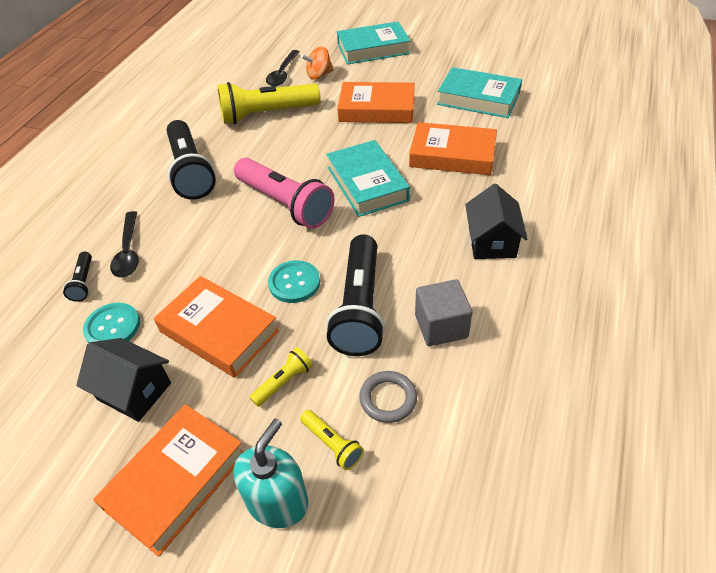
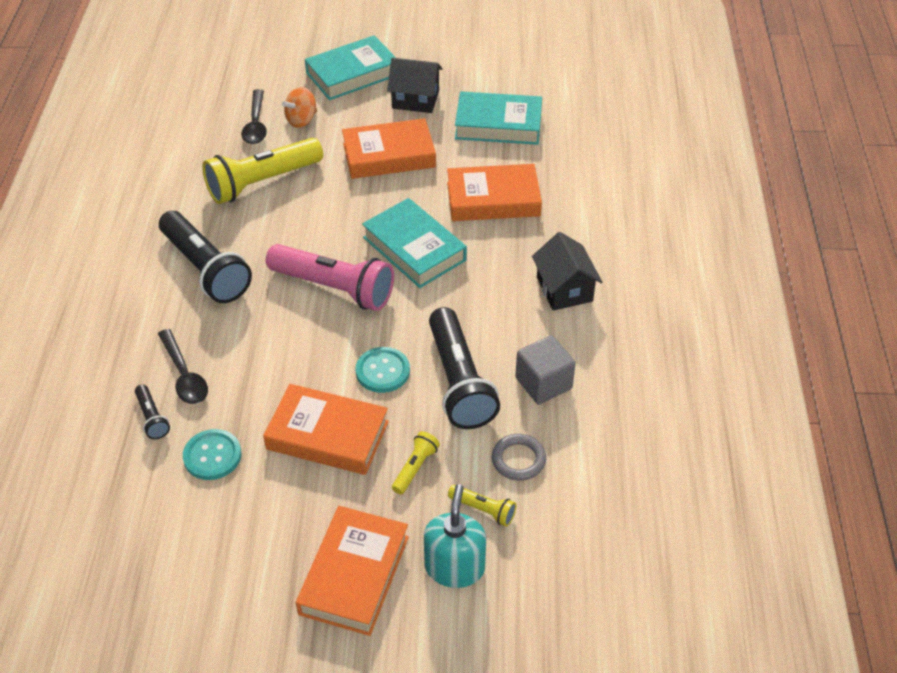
camera: 20 degrees left, 0 degrees up
(134, 391) = (271, 510): black house -> black house (415, 99)

